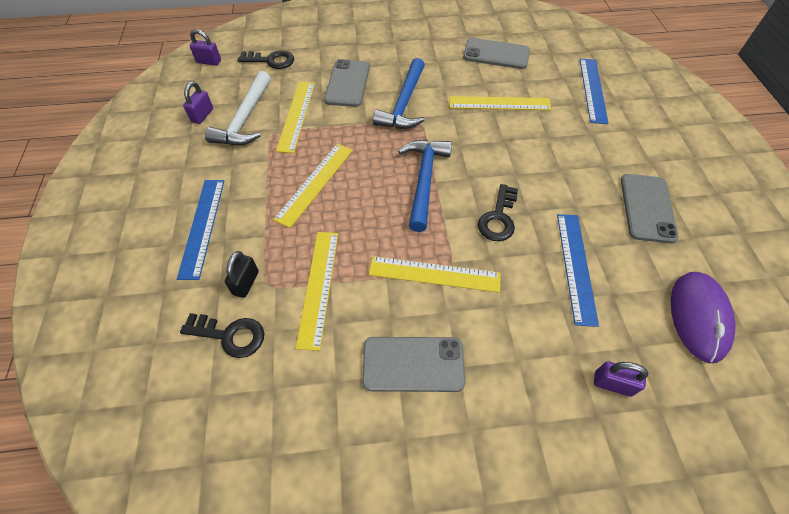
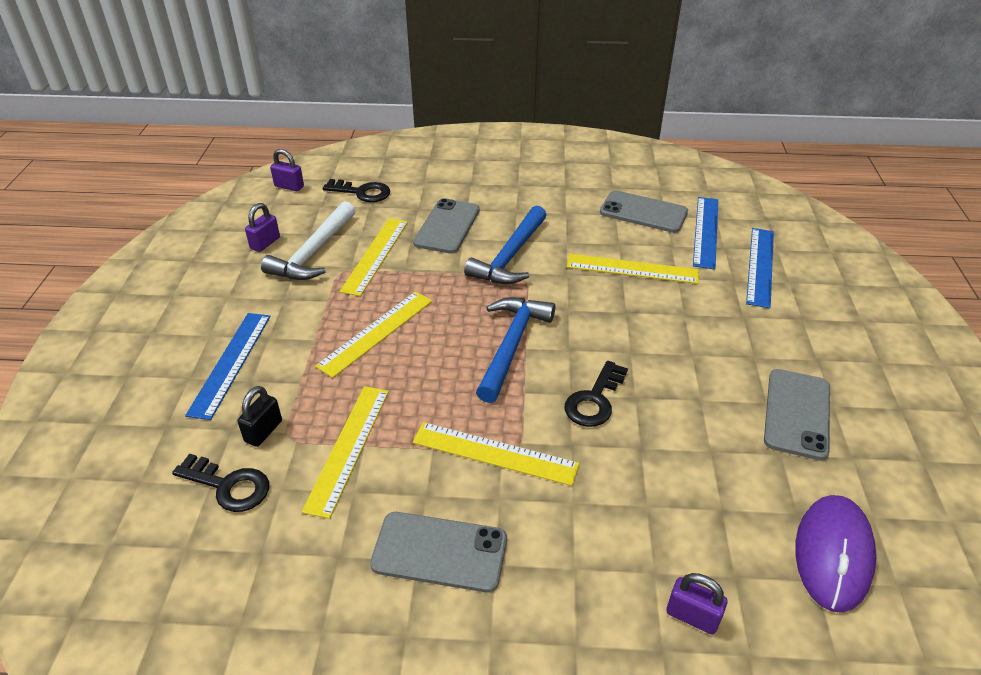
camera: 10 degrees right, 15 degrees down
(576, 266) = (681, 470): blue ruler -> blue ruler (706, 231)

